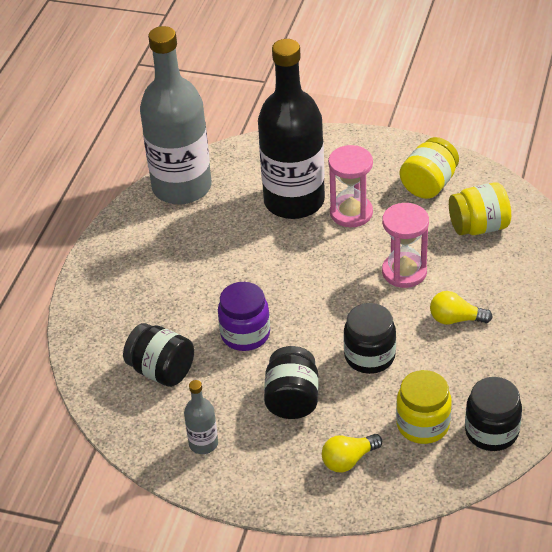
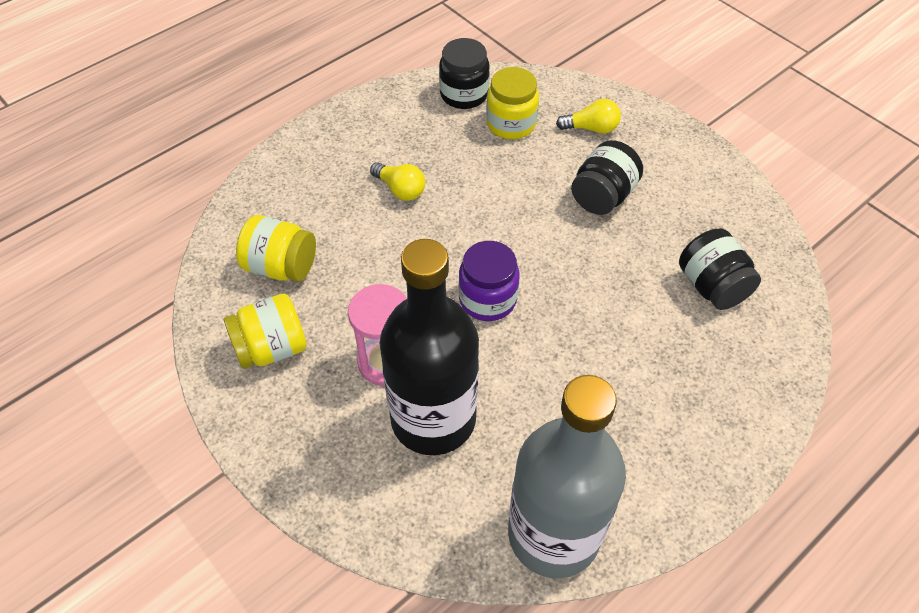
camera: 150 degrees left, 10 degrees up
(203, 443) = (707, 199): grey bottle -> none
(245, 334) = (605, 279): purple jar -> purple jar (487, 299)
(369, 356) = (505, 197): black jar -> none
(404, 272) = (399, 259): pink hourglass -> none

